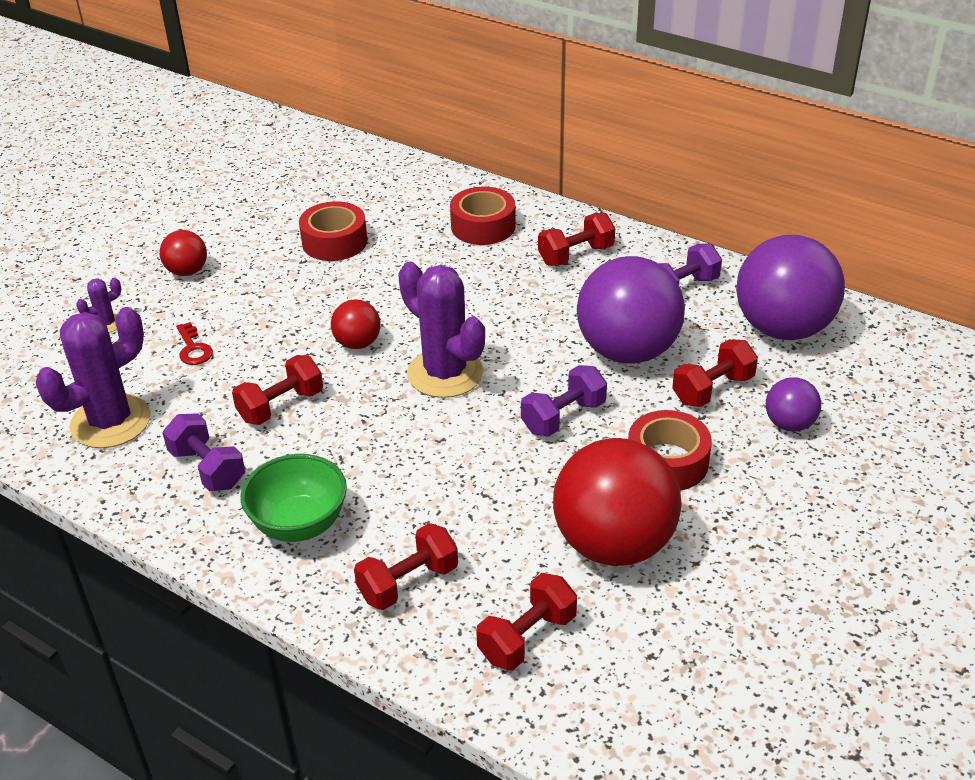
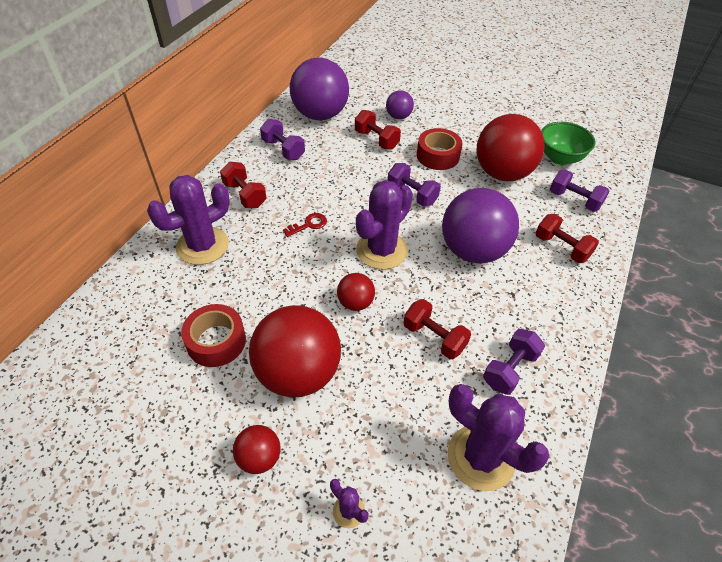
camera: 100 degrees left, 10 degrees up
(193, 349) = (376, 418): red key -> red key (309, 224)
(272, 296) = (298, 373): none -> red ball
(299, 524) = (540, 305): green bowl -> green bowl (560, 158)
(483, 226) = (202, 246): red tape -> purple cactus
(527, 637) = (574, 200): red dumbbell -> purple dumbbell
(627, 351) = (347, 170): purple ball -> purple ball (473, 251)

